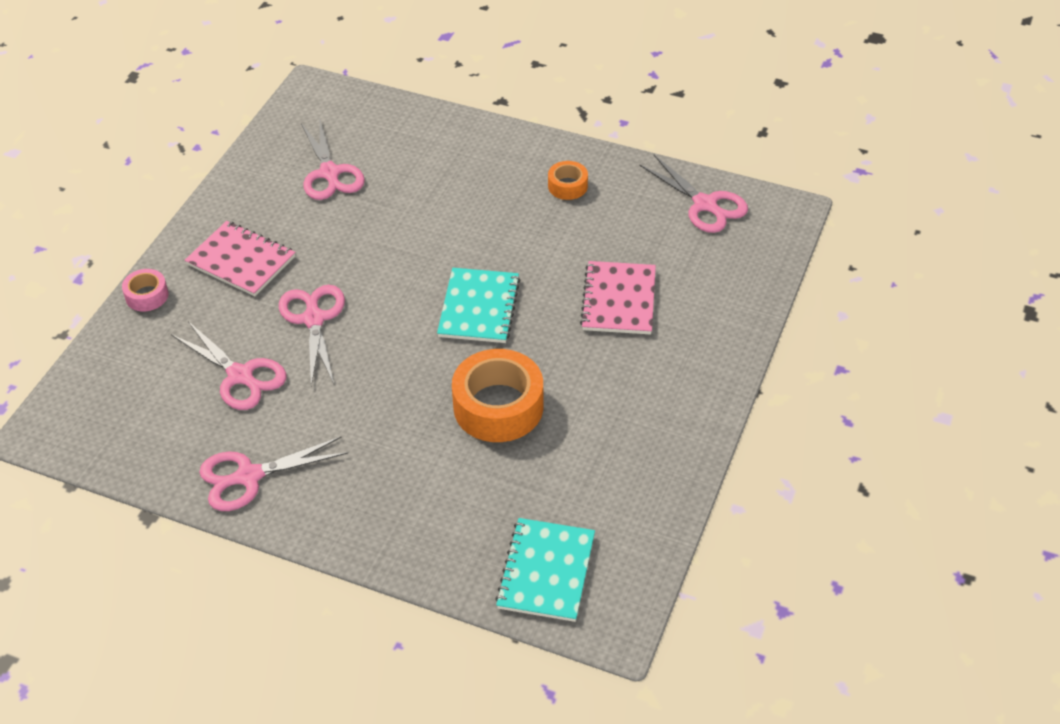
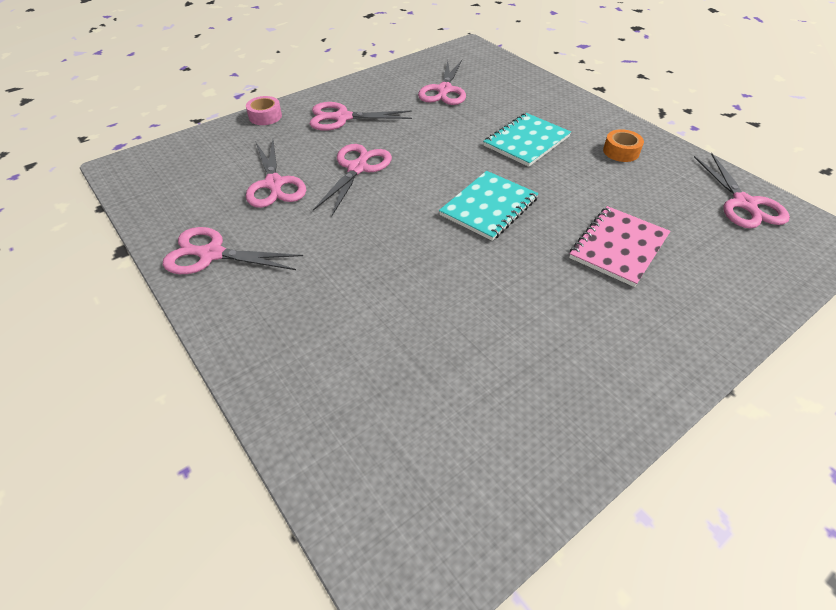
camera: 30 degrees right, 0 degrees up
(241, 261) = (342, 118): pink notebook -> pink scissors
(498, 406) = (449, 288): orange tape -> none
(546, 571) = (380, 474): turquoise notebook -> turquoise notebook (526, 141)

